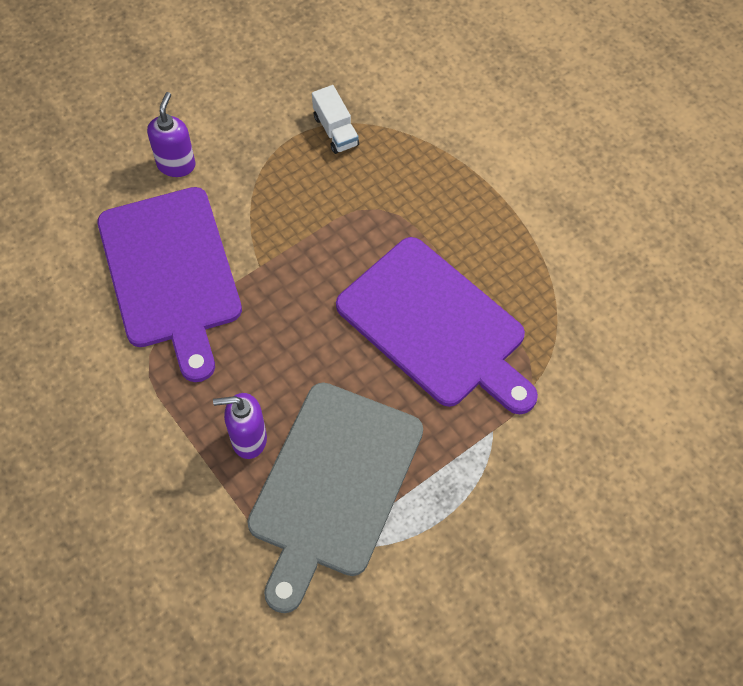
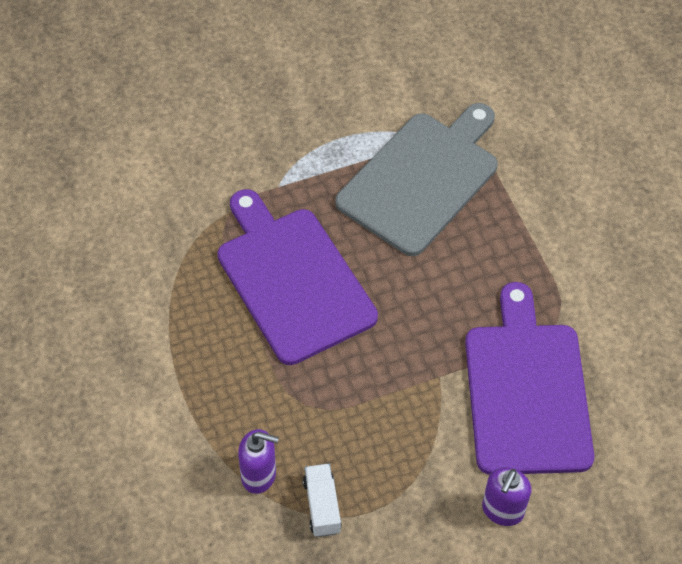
camera: 165 degrees left, 5 degrees down
(248, 439) = (483, 229): purple soap dispenser -> purple soap dispenser (259, 475)

